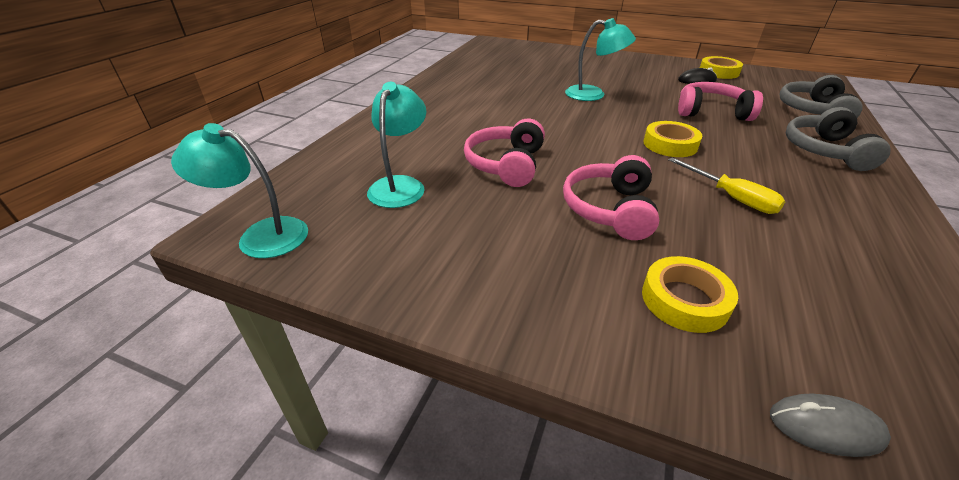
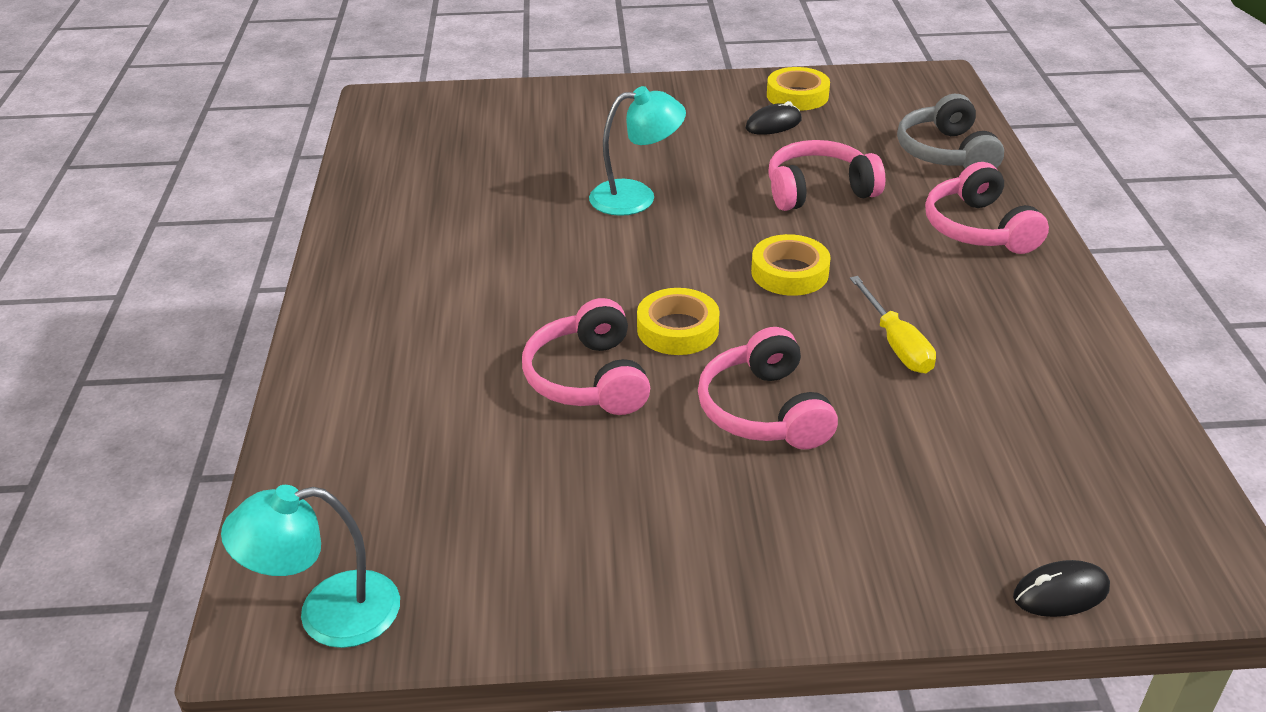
camera: 25 degrees left, 0 degrees up
(400, 185) = (462, 464): turquoise lamp -> none
(684, 300) = (898, 507): yellow tape -> yellow tape (677, 329)
(731, 197) = (896, 344): yellow screwdriver -> yellow screwdriver turned 45 degrees clockwise
(825, 151) = (978, 229): grey headphones -> pink headphones
(825, 427) = (1060, 593): grey mouse -> black mouse

